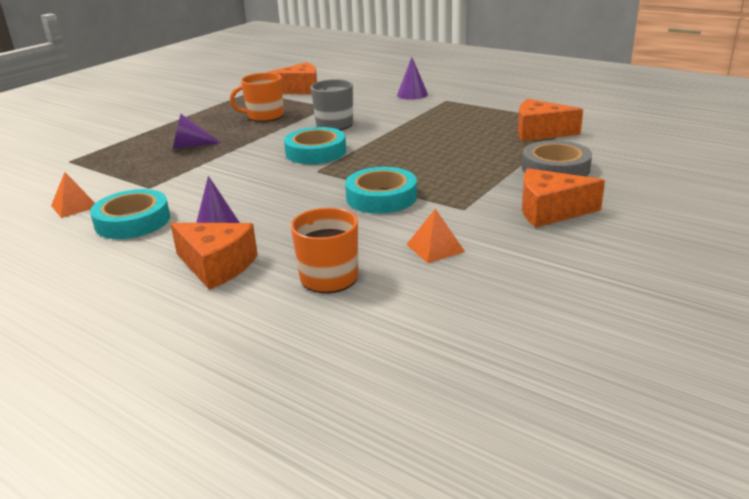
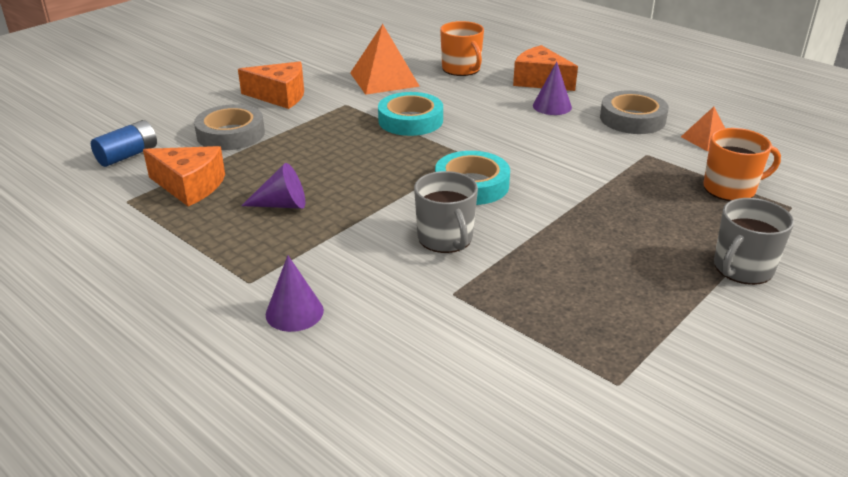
camera: 175 degrees left, 5 degrees up
(132, 221) = (632, 119): turquoise tape -> grey tape
(147, 128) = (742, 268): none -> grey mug
(190, 146) = (643, 216): purple cone -> purple cone (282, 205)
(264, 116) = (558, 277): orange mug -> orange mug (730, 189)
(299, 89) = (509, 373): orange cheese -> none
(435, 248) = (384, 79): orange pyramid -> orange pyramid, size x1.80
(623, 145) = (128, 155): none -> blue battery

